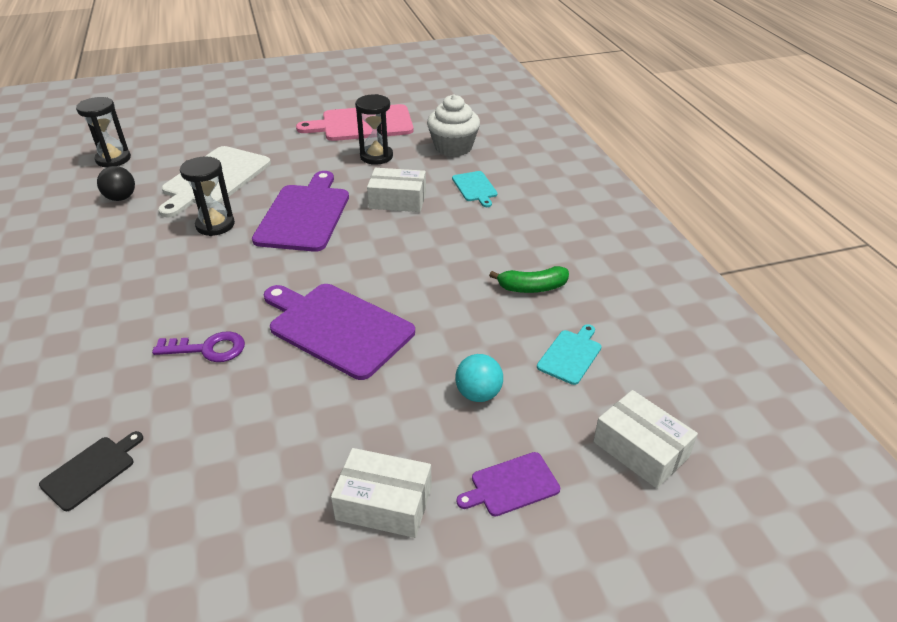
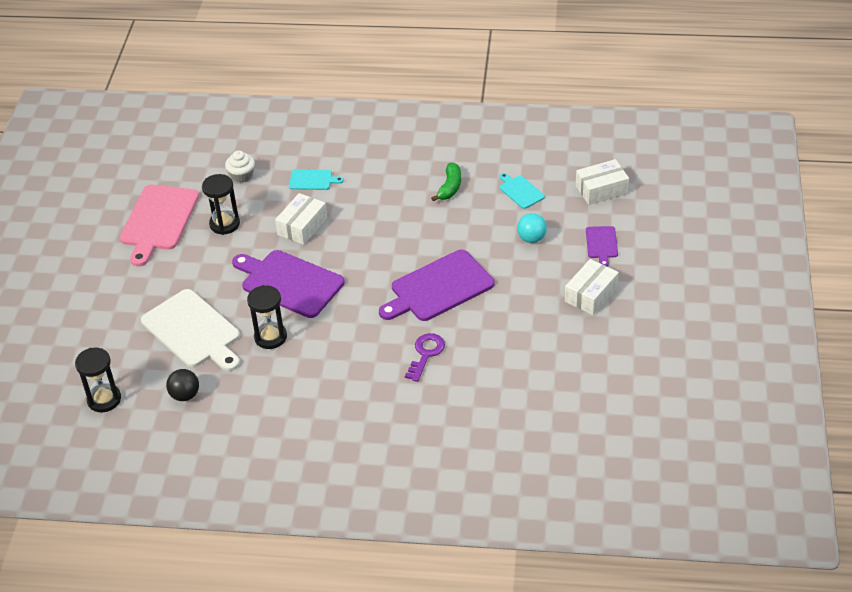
camera: 65 degrees left, 5 degrees up
(91, 470) = (510, 414): black cutting board -> none
(453, 147) = (242, 175): white cupcake -> white cupcake, size x0.63

